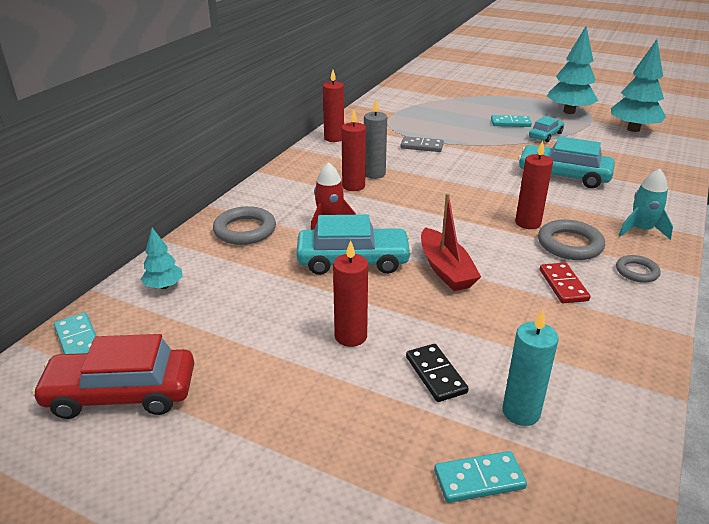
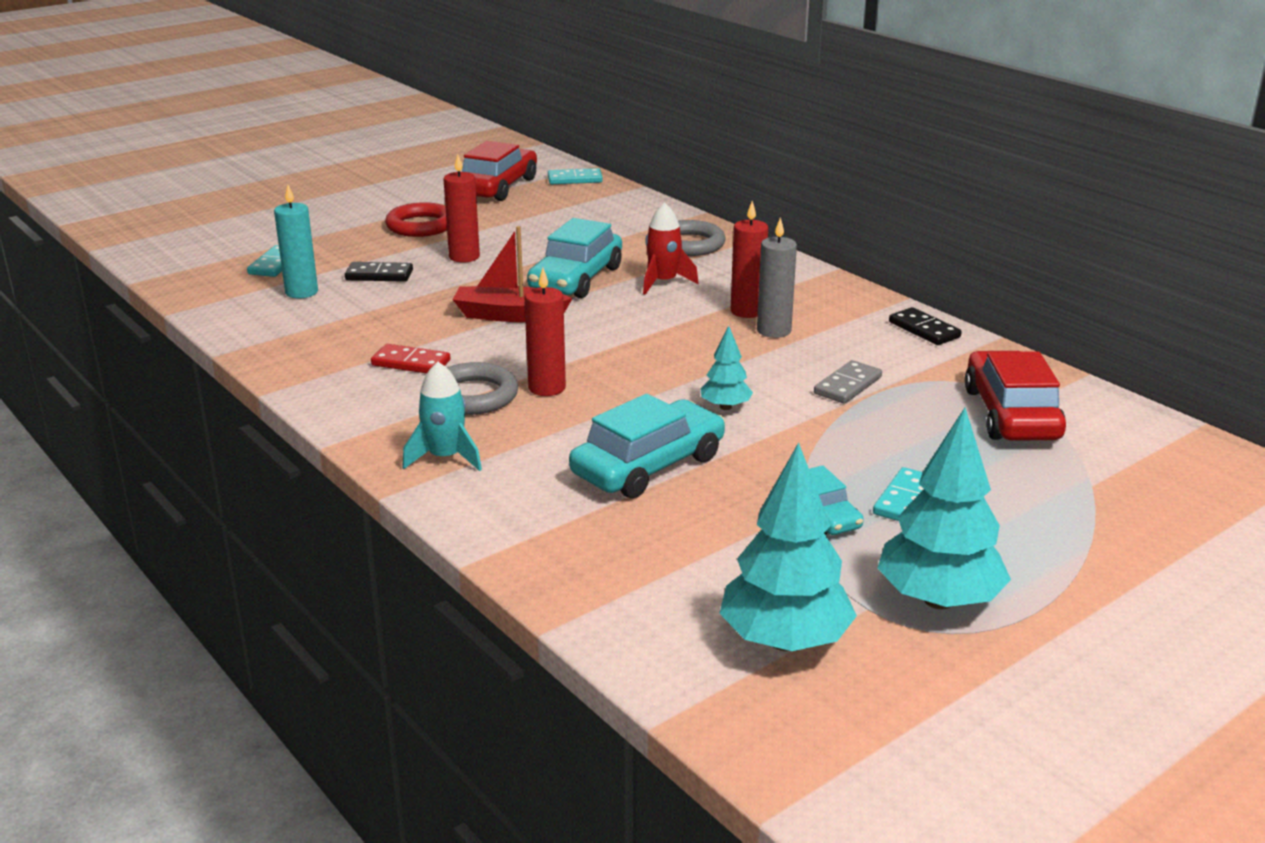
camera: 115 degrees right, 5 degrees down
(164, 286) = (619, 207): turquoise tree -> turquoise tree (725, 407)
(284, 404) = (421, 226): none -> red ring
(334, 138) = (924, 330): red candle -> black domino
(410, 113) = (1011, 414): none -> red car
(637, 272) = (377, 413): grey ring -> none

